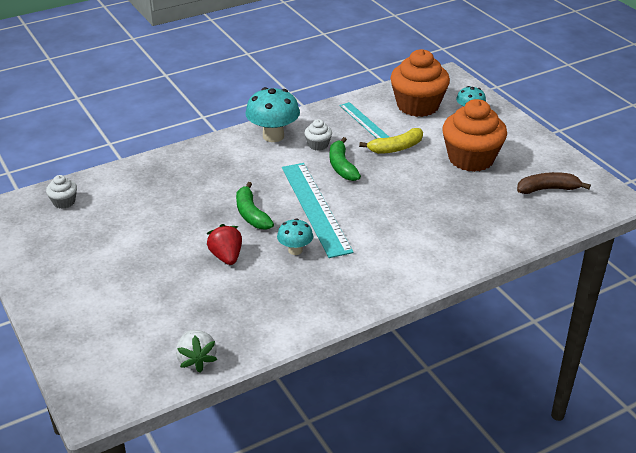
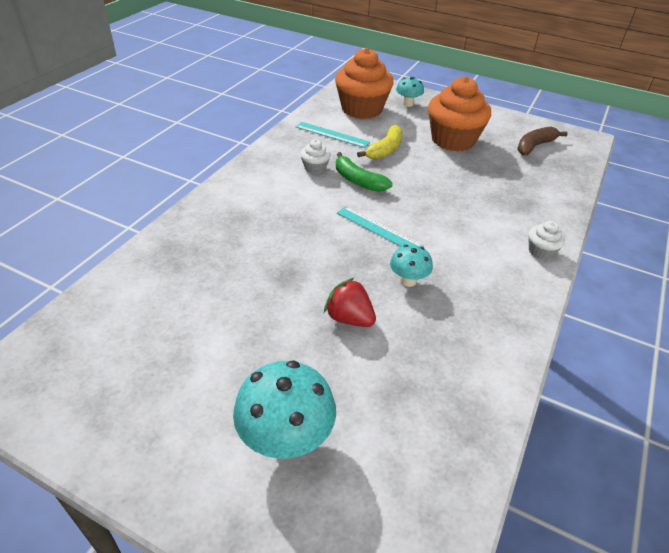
camera: 35 degrees left, 5 degrees up
(64, 202) = (85, 333): white cupcake -> white cupcake (541, 251)
(197, 360) = (452, 468): white strawberry -> none
(251, 214) = (325, 260): green banana -> none
(273, 136) = (263, 173): turquoise mushroom -> turquoise mushroom (286, 438)
(315, 208) = (378, 229): turquoise ruler -> turquoise ruler, size x0.56

